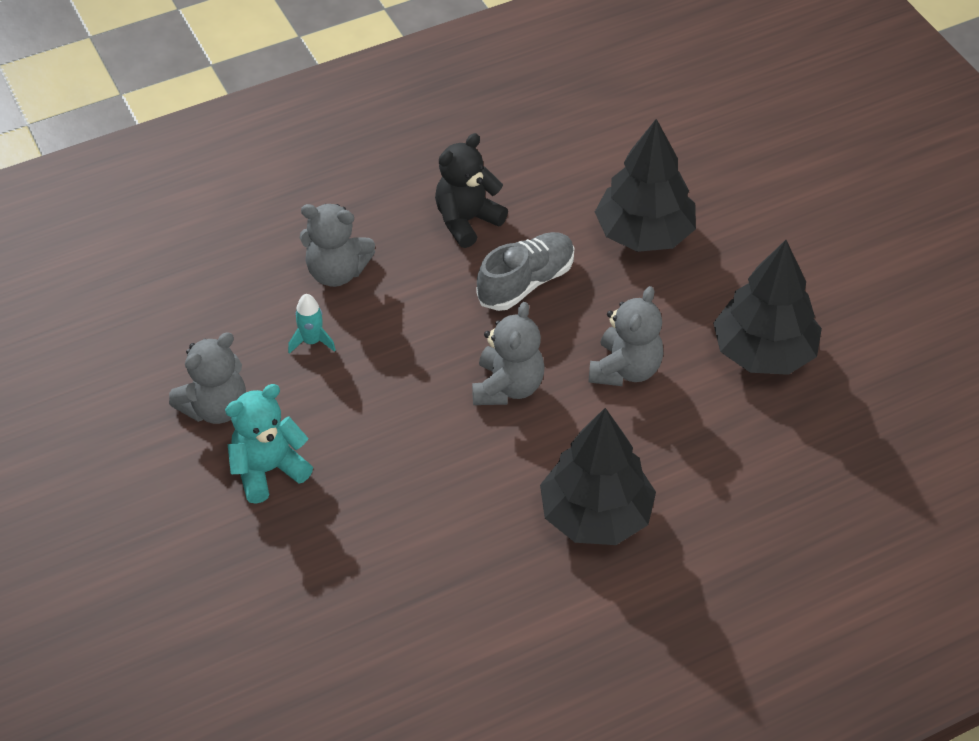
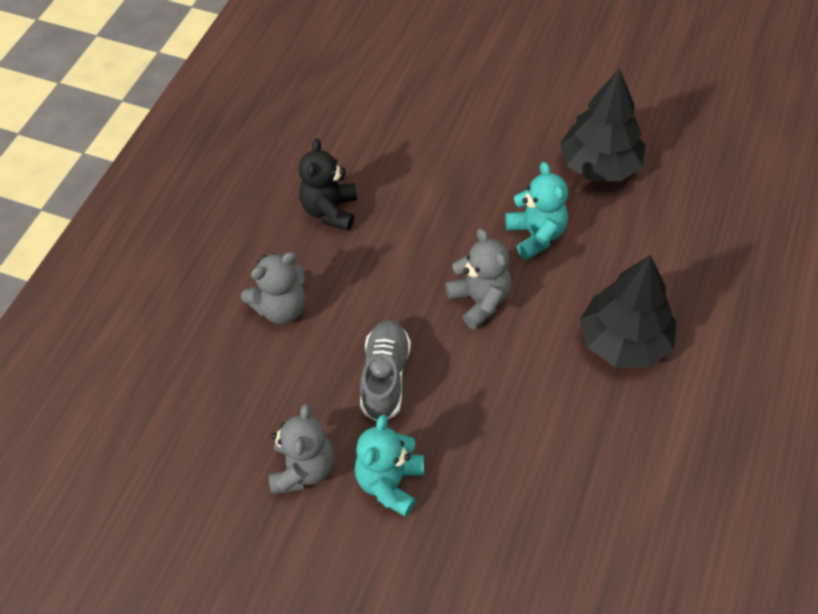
camera: 40 degrees left, 5 degrees up
(312, 341) = (318, 369): turquoise rocket -> none
(526, 282) = (414, 224): grey shoe -> grey shoe (385, 377)
(625, 369) = (536, 235): grey teddy bear -> turquoise teddy bear
(644, 233) = (450, 142): black tree -> none

